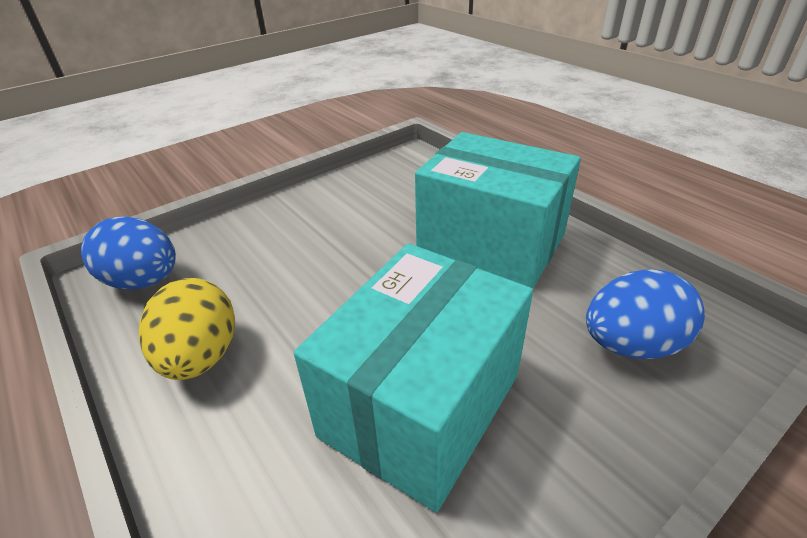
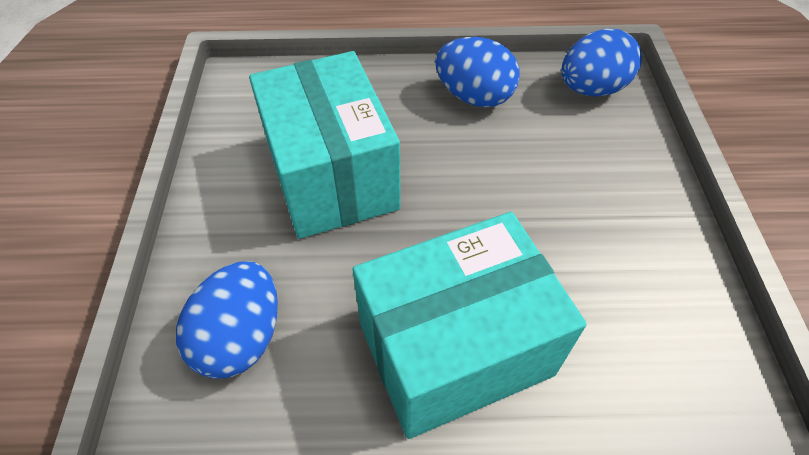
camera: 125 degrees right, 15 degrees up
(201, 357) = (474, 97): yellow egg -> blue egg

